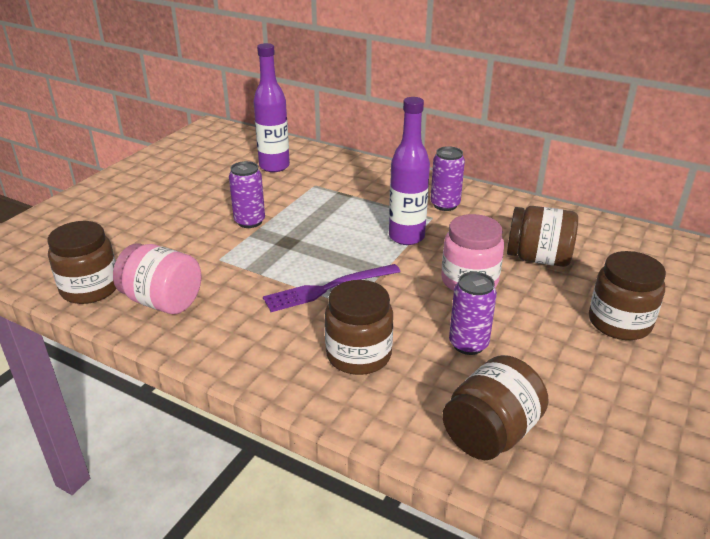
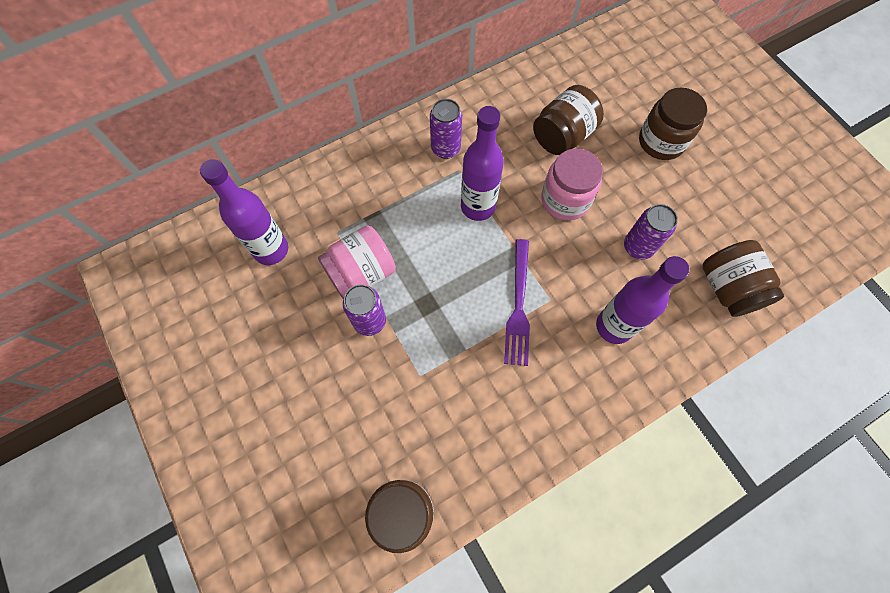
camera: 60 degrees left, 35 degrees up
(162, 301) = (462, 450): pink jar -> pink jar (361, 273)
(358, 355) = (614, 326): brown jar -> purple bottle

